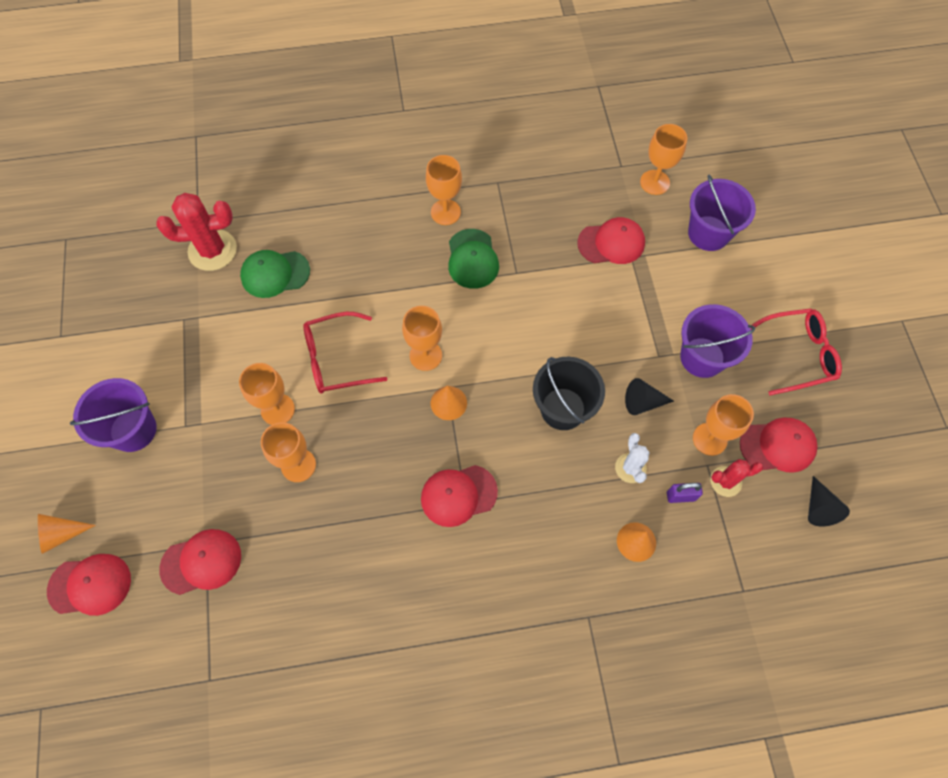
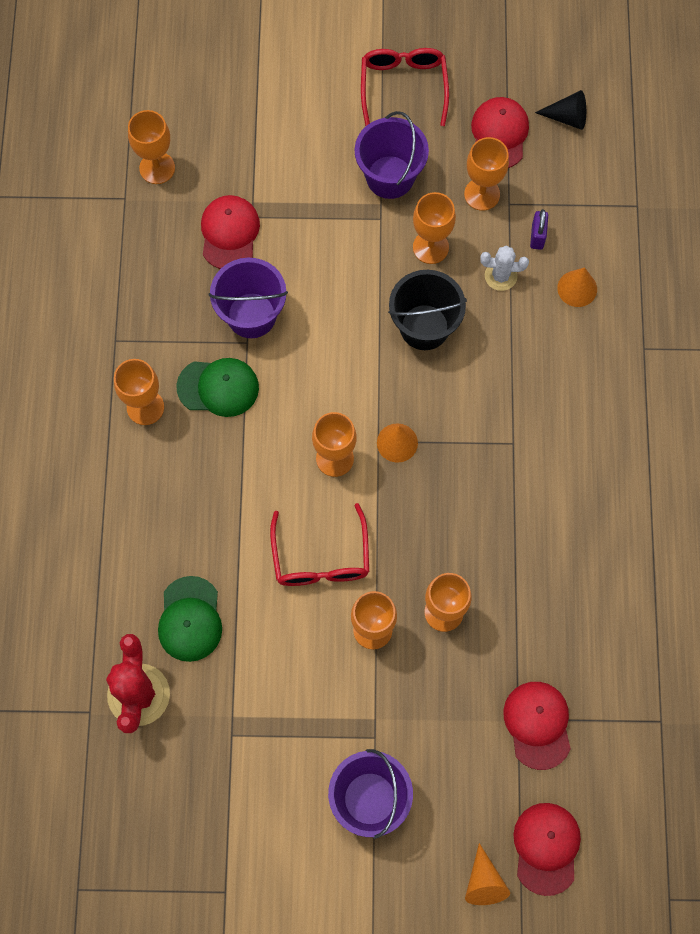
camera: 80 degrees left, 5 degrees up
(458, 495) = (504, 449): red cap -> none
(642, 402) = (430, 247): black cone -> orange goblet
(708, 233) = (239, 130): purple bucket -> purple bucket (251, 315)
(725, 481) = (528, 191): red cactus -> none

